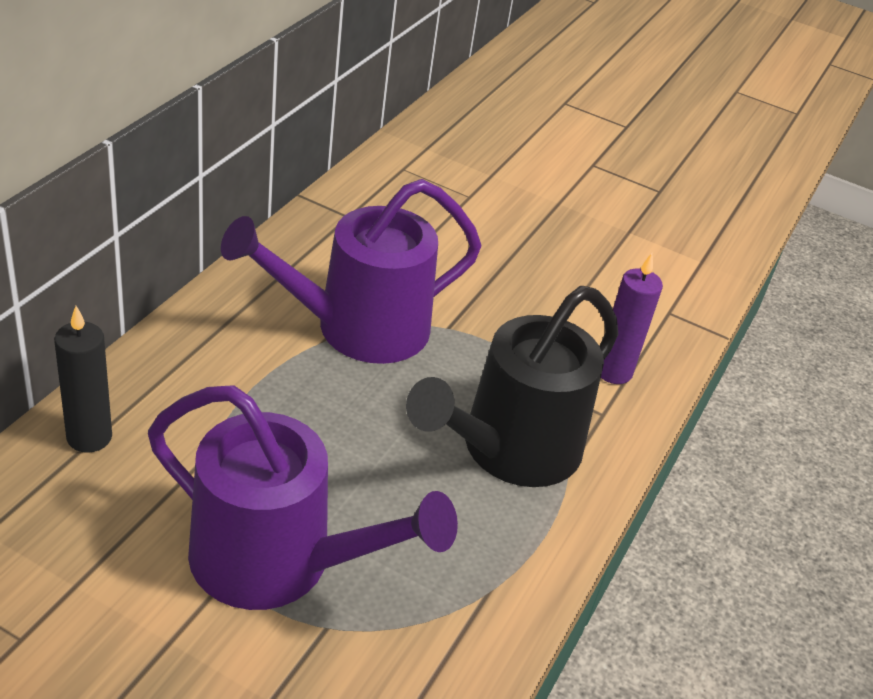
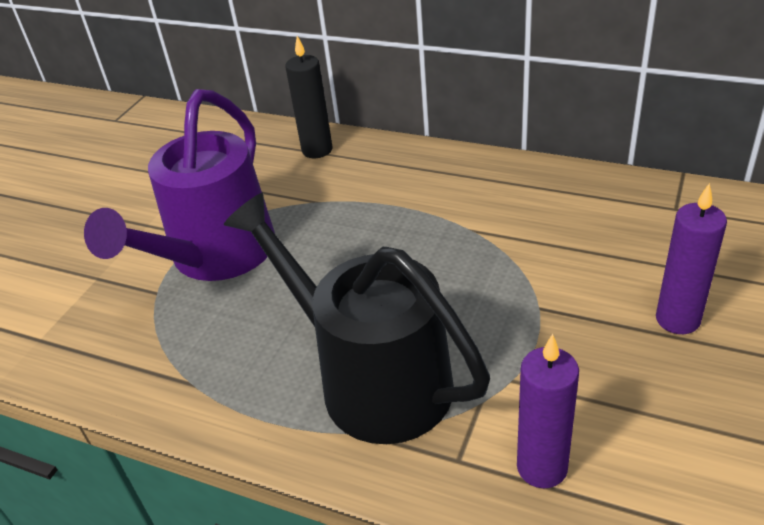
camera: 95 degrees right, 0 degrees up
(357, 329) = (500, 246): purple watering can -> none
(483, 262) = (677, 319): none -> purple candle

